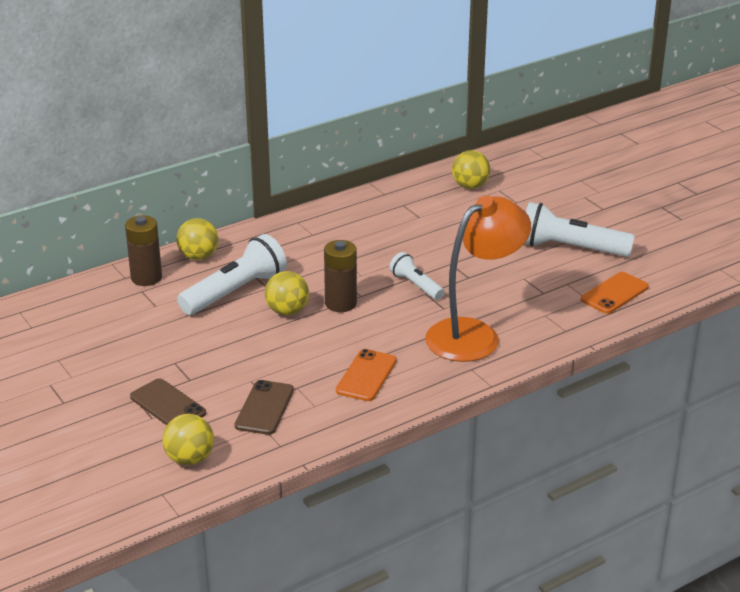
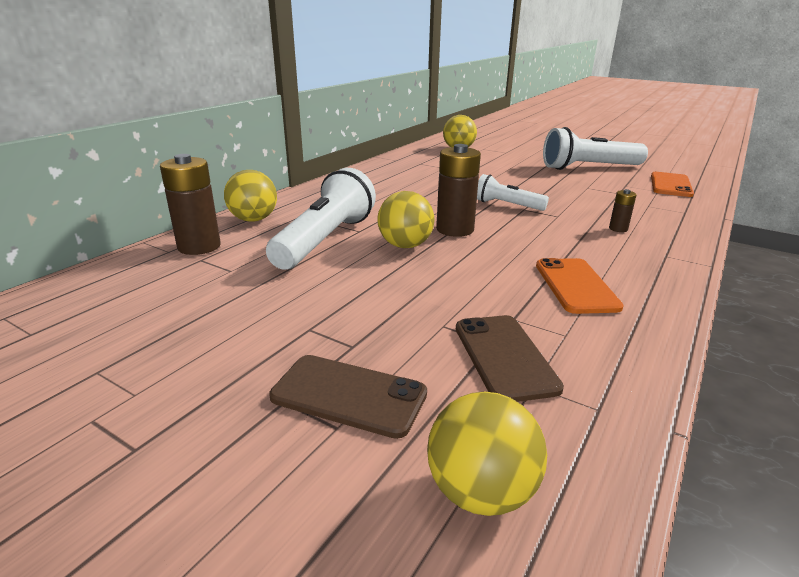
camera: 25 degrees left, 5 degrees down
(474, 334) = (618, 229): orange lamp -> brown battery

